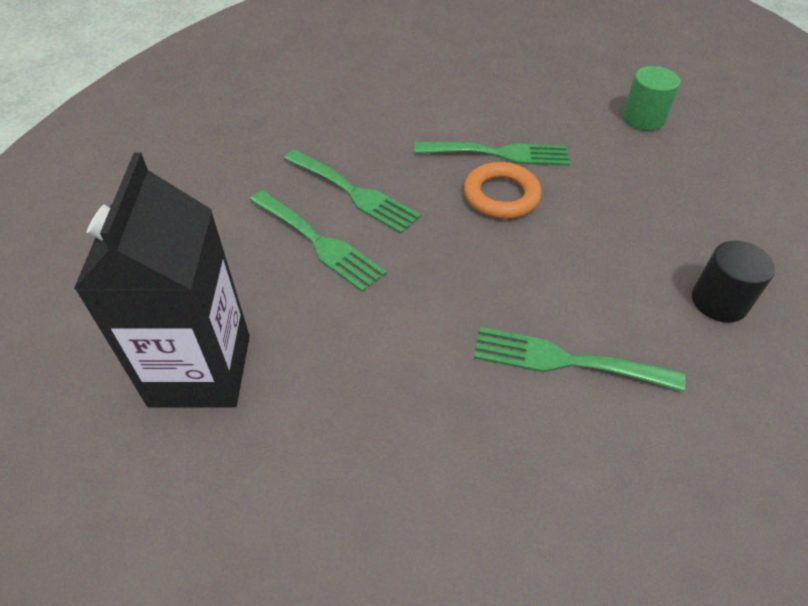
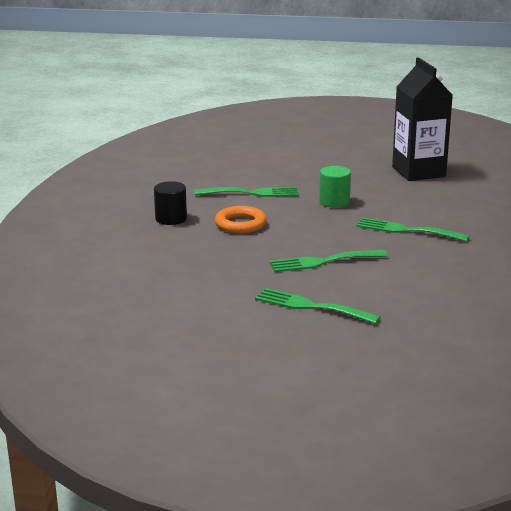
camera: 165 degrees right, 25 degrees down
(319, 242) = (406, 210): green fork -> green fork (311, 306)
(501, 196) = (310, 241): orange ring -> orange ring (240, 224)
(643, 118) = (214, 299): green cylinder -> green cylinder (334, 202)

